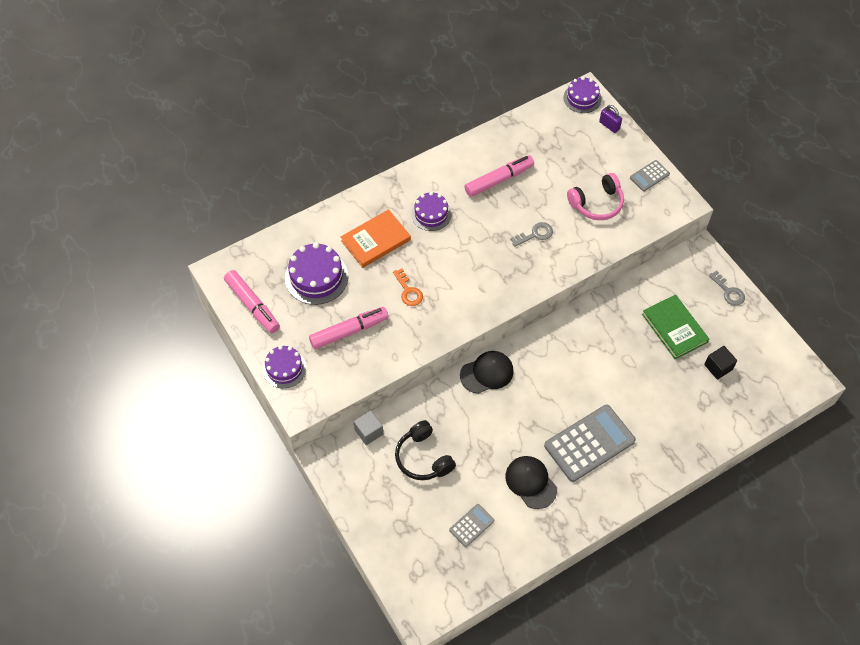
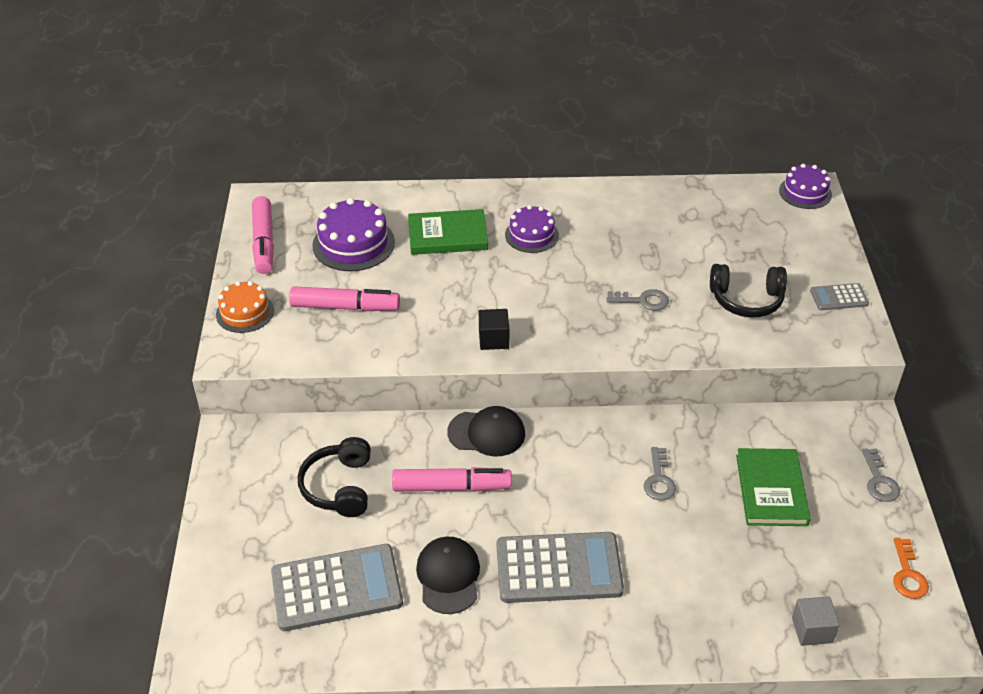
camera: 30 degrees right, 15 degrees down
(284, 368) = (245, 312): purple cake -> orange cake
(369, 432) = (299, 431): grey cube -> grey cube (812, 630)
(375, 240) = (447, 235): orange book -> green book
(408, 291) = (444, 296): orange key -> orange key (908, 574)
(471, 525) = (337, 588): grey calculator -> grey calculator, size x2.04
(498, 180) = (639, 232): pink marker -> pink marker (451, 487)
(597, 203) = (746, 300): pink headphones -> black headphones
(608, 353) = (659, 479): none -> grey key
(609, 125) = (821, 230): purple padlock -> none
(718, 367) = (804, 561): black cube -> black cube (493, 339)

